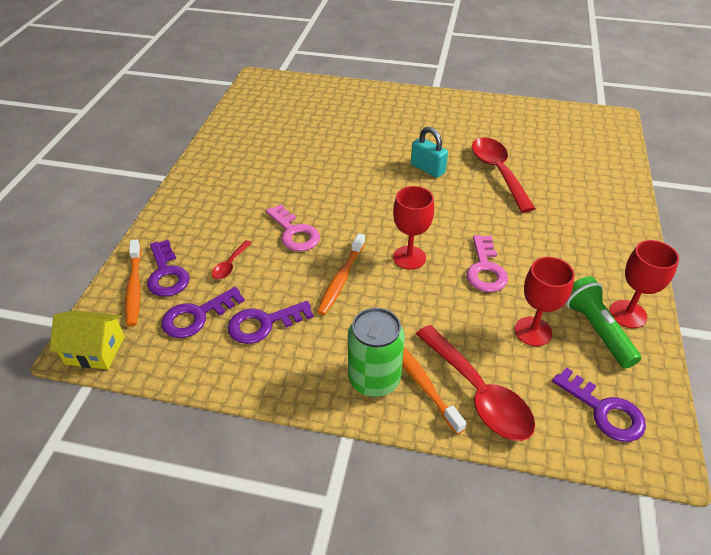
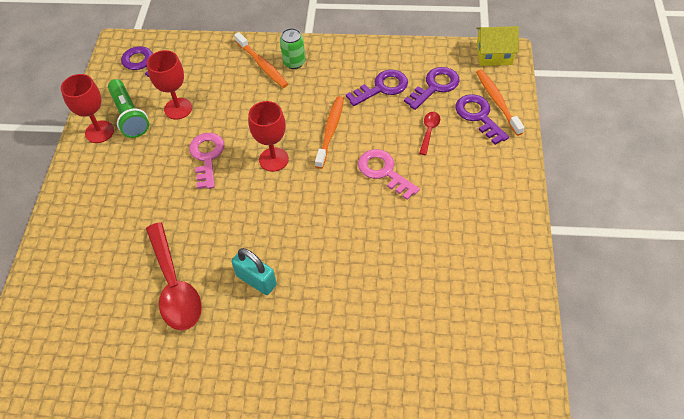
camera: 175 degrees right, 10 degrees up
(374, 379) = (294, 62): green can -> green can, size x0.64
(478, 393) = (224, 63): red spoon -> none

